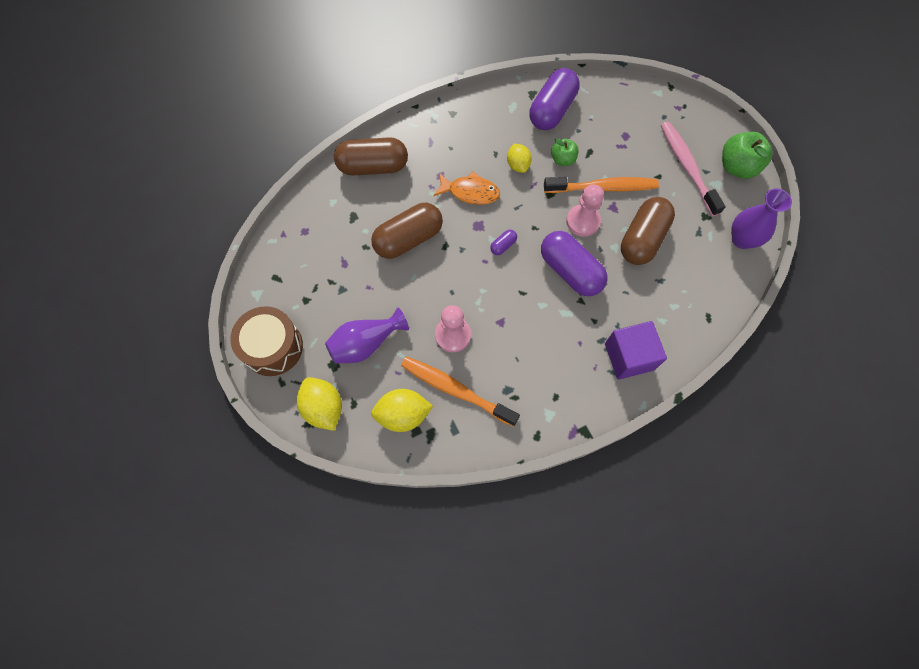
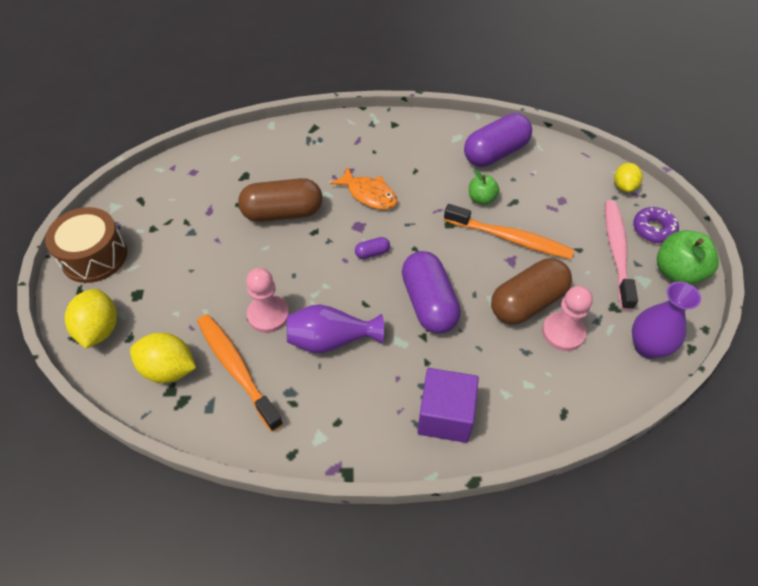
camera: 25 degrees right, 15 degrees down
(366, 343) = (179, 288): purple vase -> purple vase (331, 340)
(373, 166) = (291, 142): brown capsule -> none
(518, 165) = (432, 188): yellow lemon -> yellow lemon (624, 186)
(583, 221) = (470, 261): pink pawn -> pink pawn (563, 332)
(705, 135) = (653, 229): none -> purple donut

